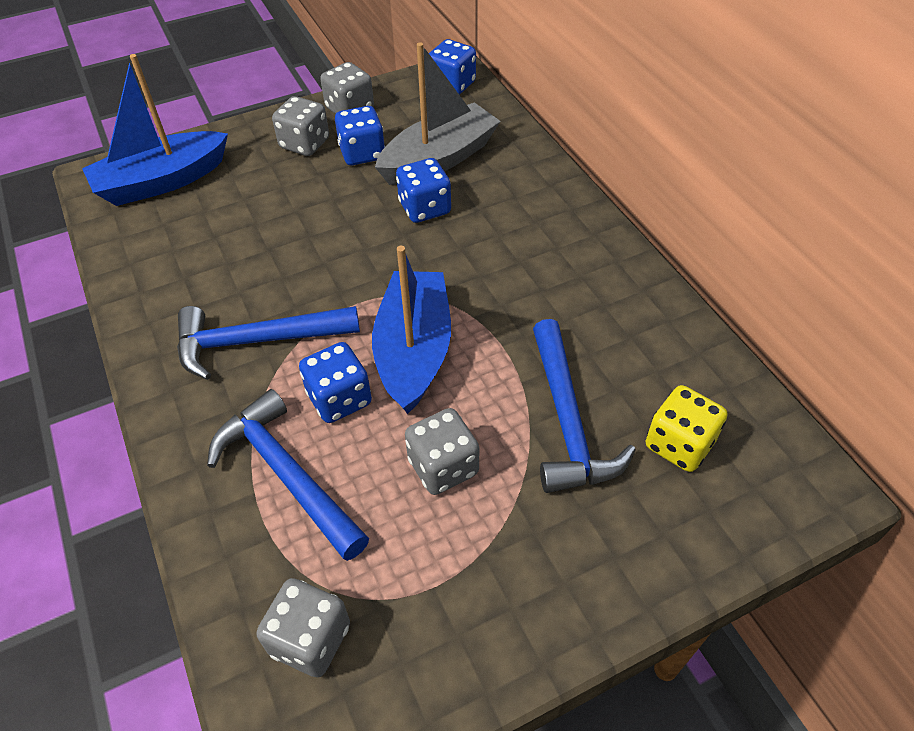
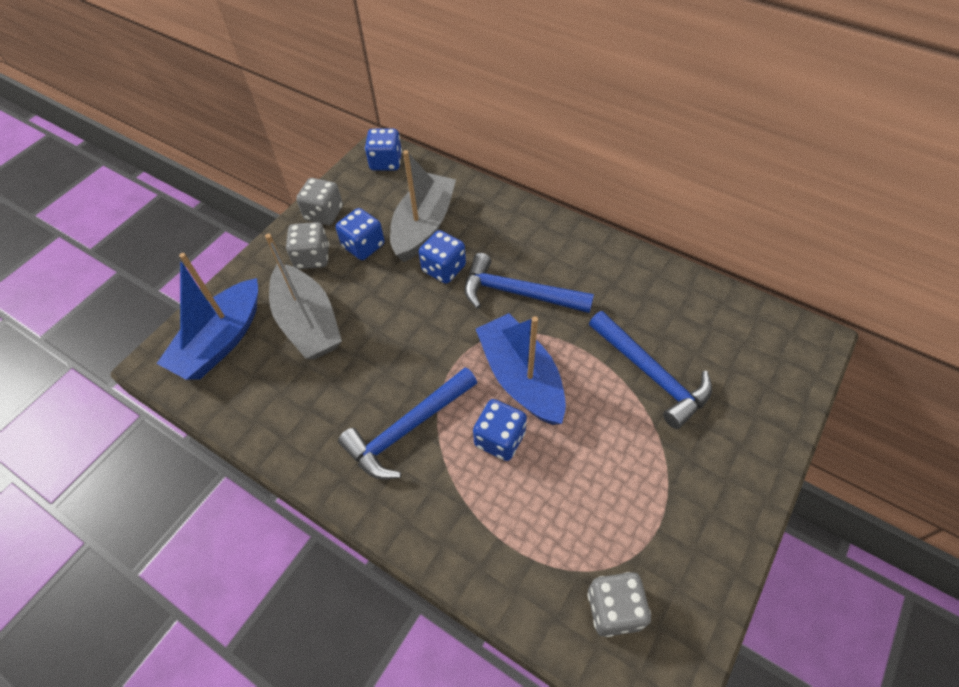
camera: 30 degrees left, 5 degrees up
(250, 200) = (308, 323): none -> grey boat
(287, 474) = (509, 512): blue hammer -> blue hammer (518, 293)
(443, 467) = (602, 447): grey dice -> none
(679, 444) = (723, 354): yellow dice -> none

